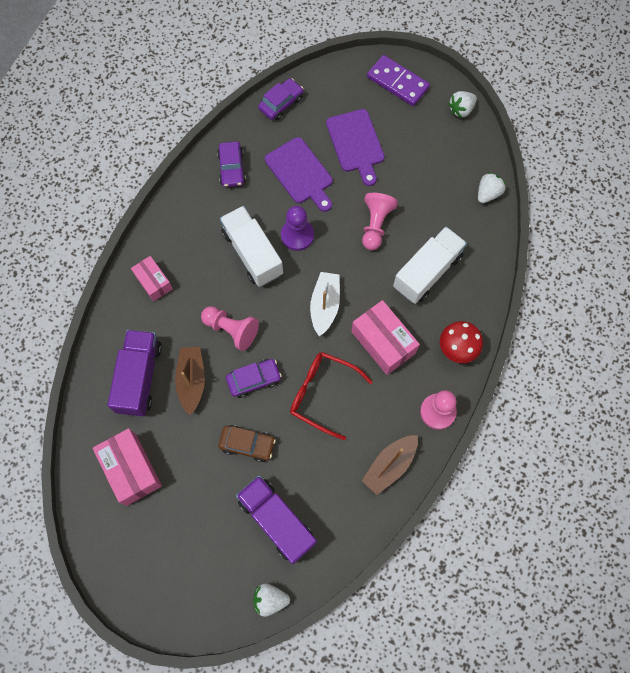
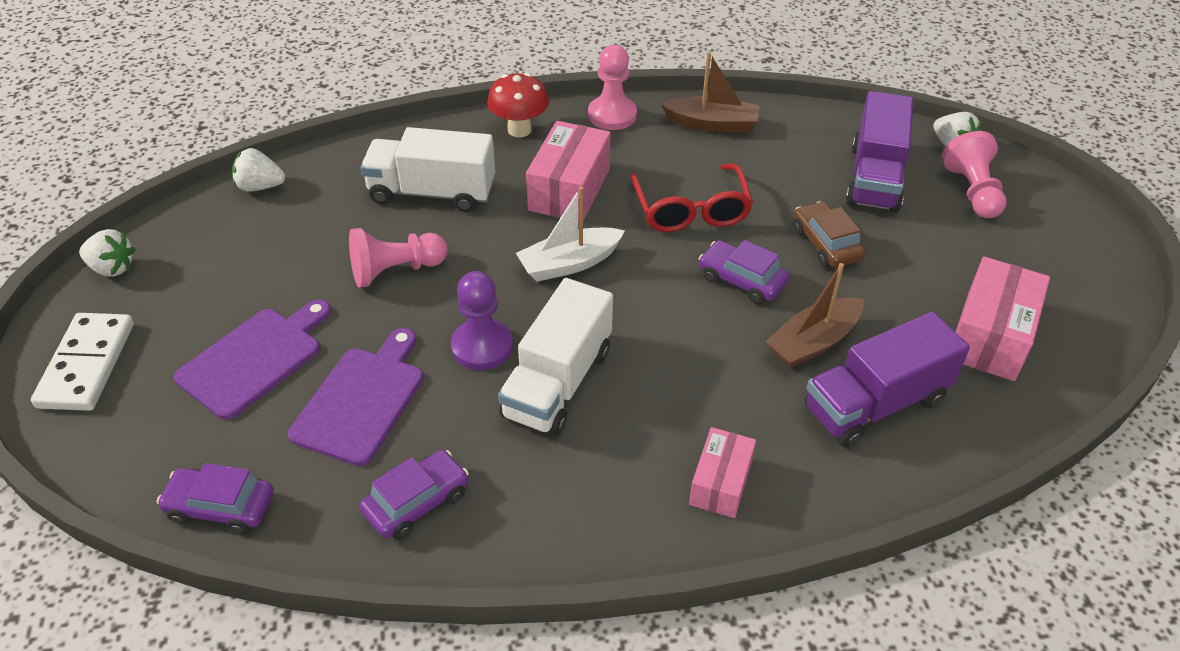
camera: 125 degrees left, 25 degrees down
(231, 330) = (699, 341): pink pawn -> pink pawn (972, 191)
(397, 82) = (87, 365): purple domino -> white domino

